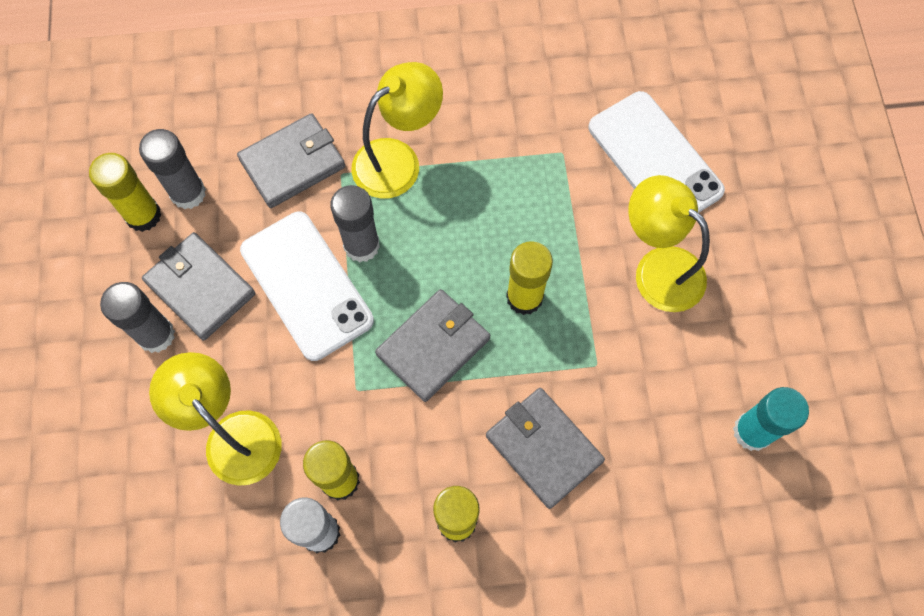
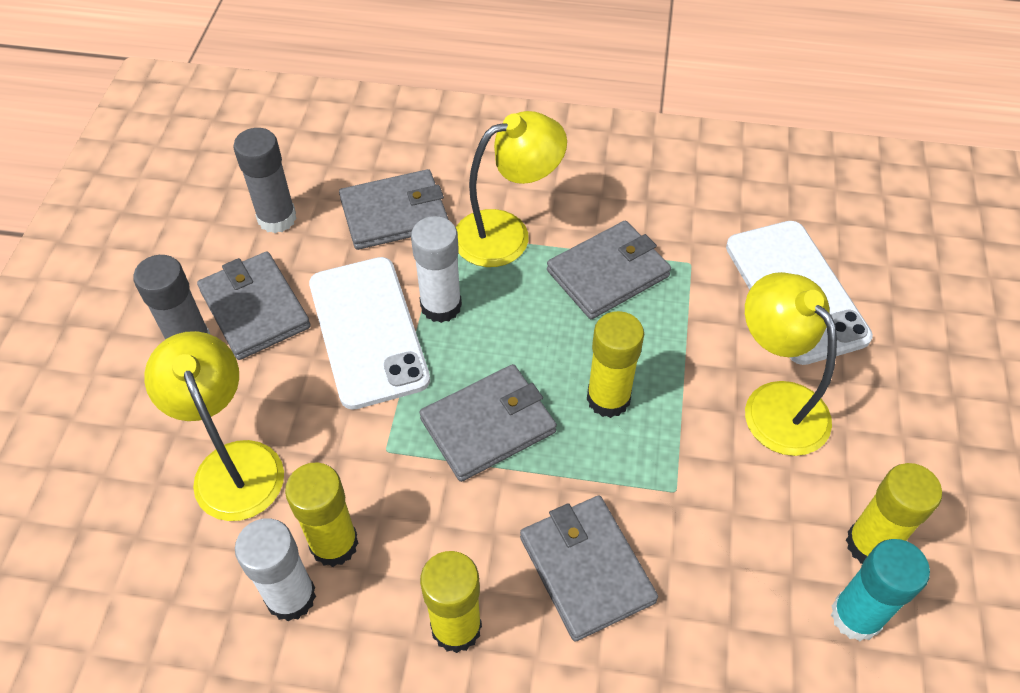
camera: 15 degrees right, 15 degrees down
(143, 215) = (224, 229): yellow glue stick -> yellow glue stick (870, 544)
(361, 245) = (441, 306): grey glue stick -> white glue stick
(495, 179) = (608, 273): none -> grey wallet

